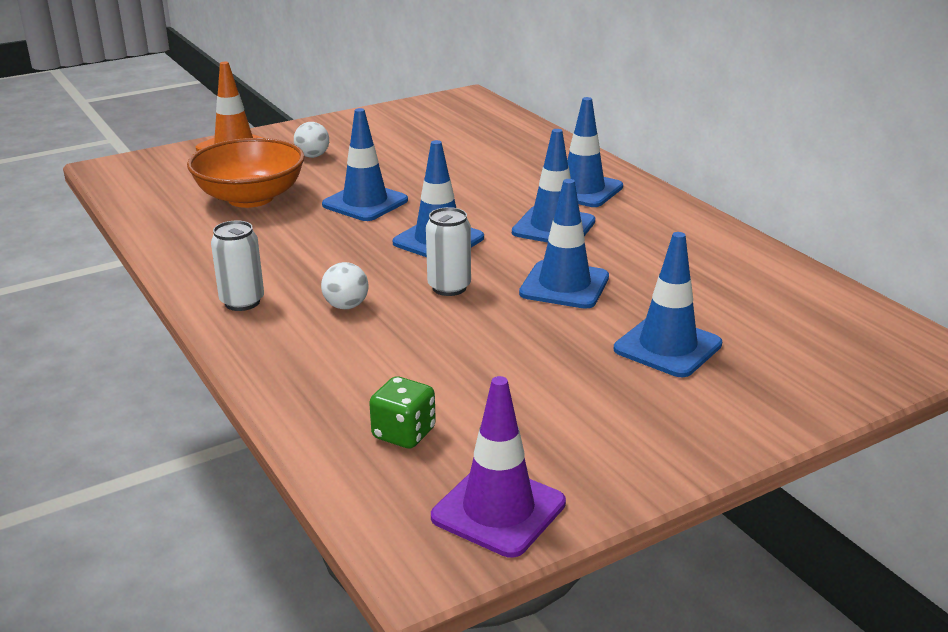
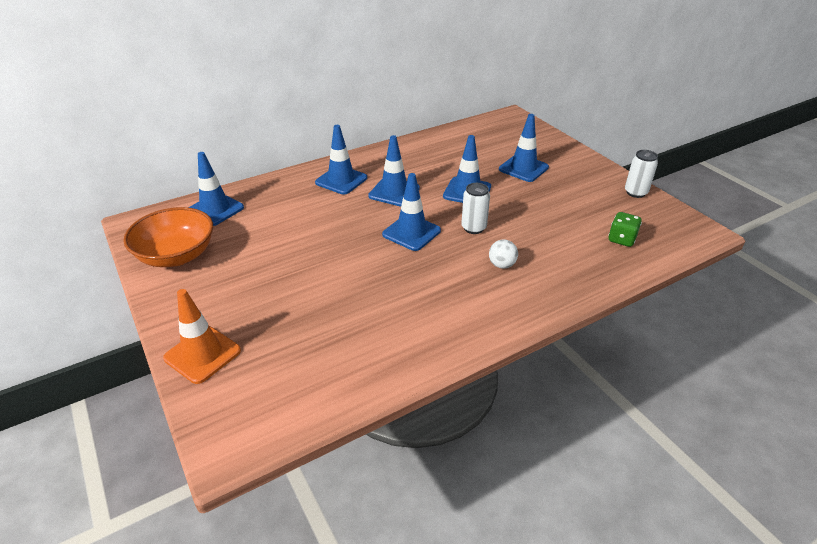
camera: 90 degrees left, 10 degrees up
(242, 302) = (504, 310): white can -> white can (635, 192)
(250, 198) = (329, 327): orange bowl -> orange bowl (177, 256)
(313, 156) = (244, 300): white ball -> none
(365, 203) = (348, 266): blue traffic cone -> blue traffic cone (215, 210)
(498, 510) = (663, 214): purple traffic cone -> none

